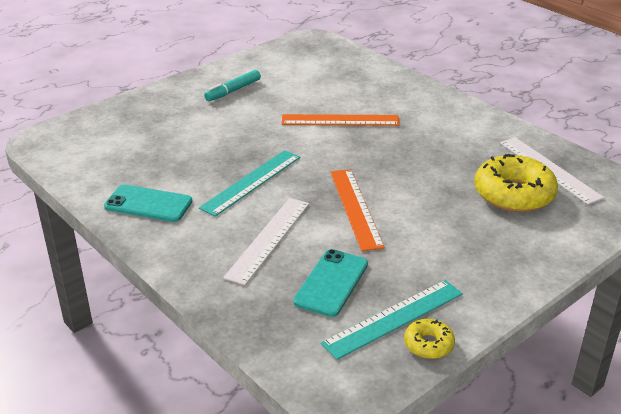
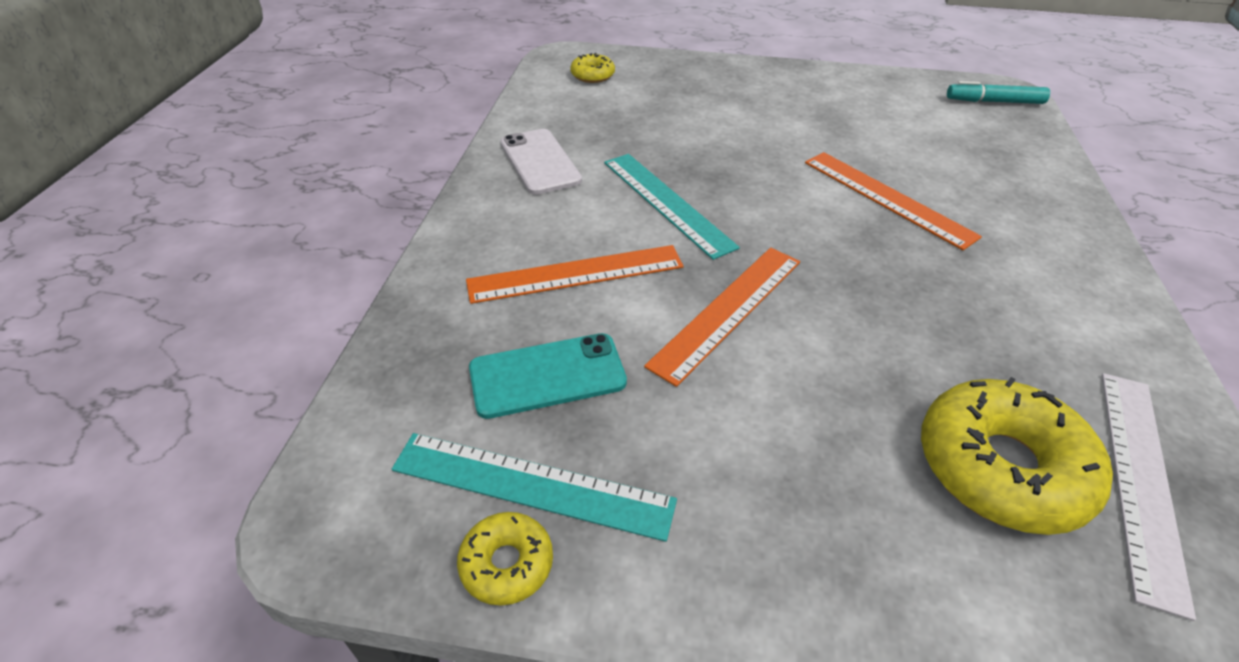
camera: 50 degrees right, 10 degrees up
(84, 141) = (592, 75): none -> yellow donut
(148, 204) = (540, 162): turquoise phone -> white phone
(233, 91) = (811, 101): turquoise marker -> turquoise marker (994, 101)
(251, 182) = (666, 203): turquoise ruler -> turquoise ruler turned 60 degrees clockwise
(269, 239) = (576, 274): white ruler -> orange ruler

